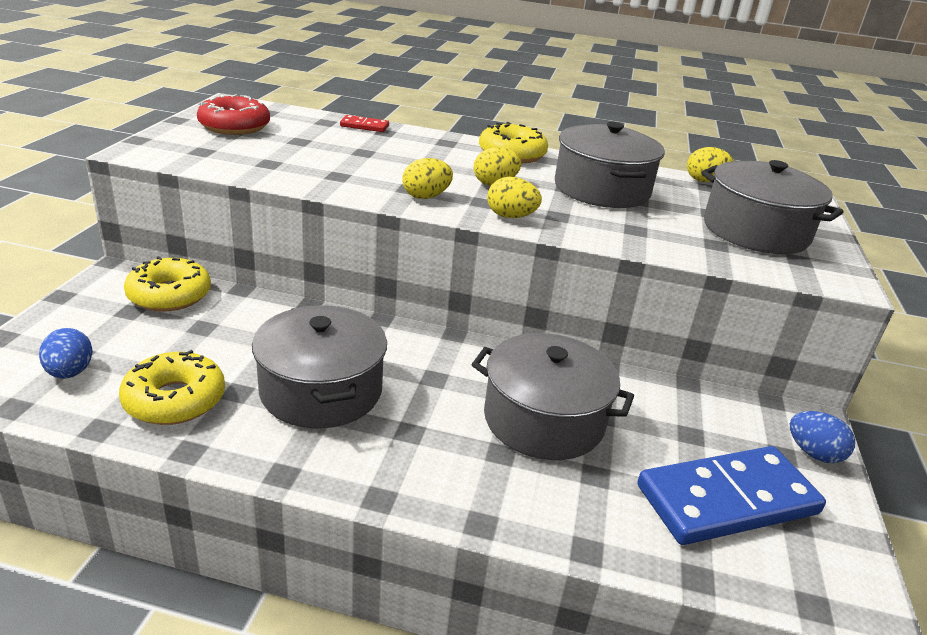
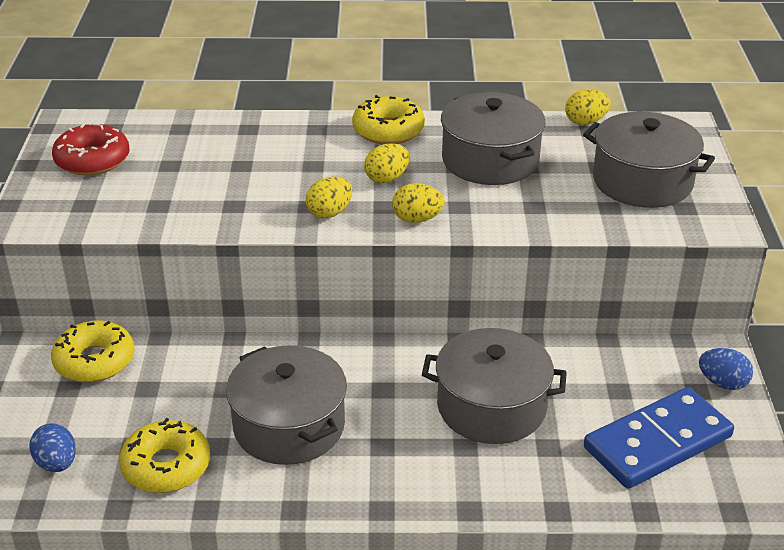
camera: 10 degrees left, 5 degrees up
(364, 126) = (223, 125): red domino -> none

